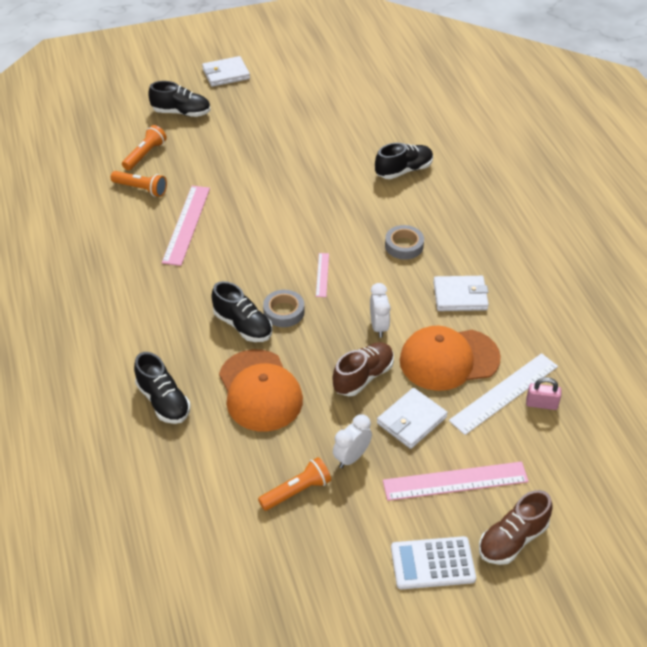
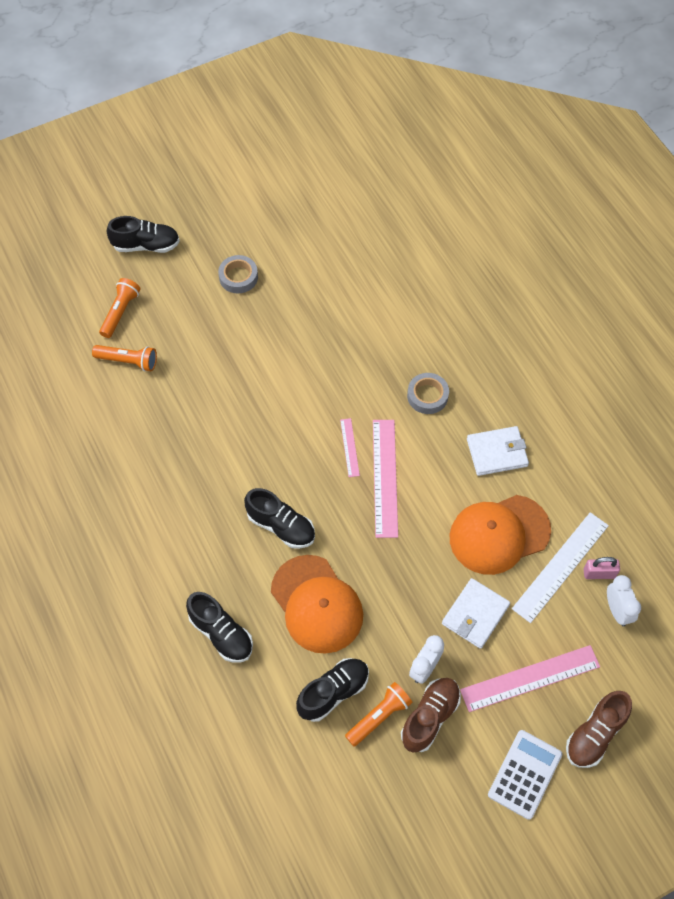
camera: 10 degrees left, 15 degrees up
(186, 224) = (190, 403): pink ruler -> pink ruler (385, 477)
(226, 74) = (183, 181): white wallet -> none
(284, 312) = (319, 502): grey tape -> grey tape (238, 277)
(363, 377) = (417, 570): brown shoe -> brown shoe (430, 717)
(379, 326) = (421, 505): white clock -> white clock (617, 610)
(404, 170) = (408, 293): black shoe -> black shoe (333, 692)
(432, 563) = (524, 774): white calculator -> white calculator turned 135 degrees clockwise

